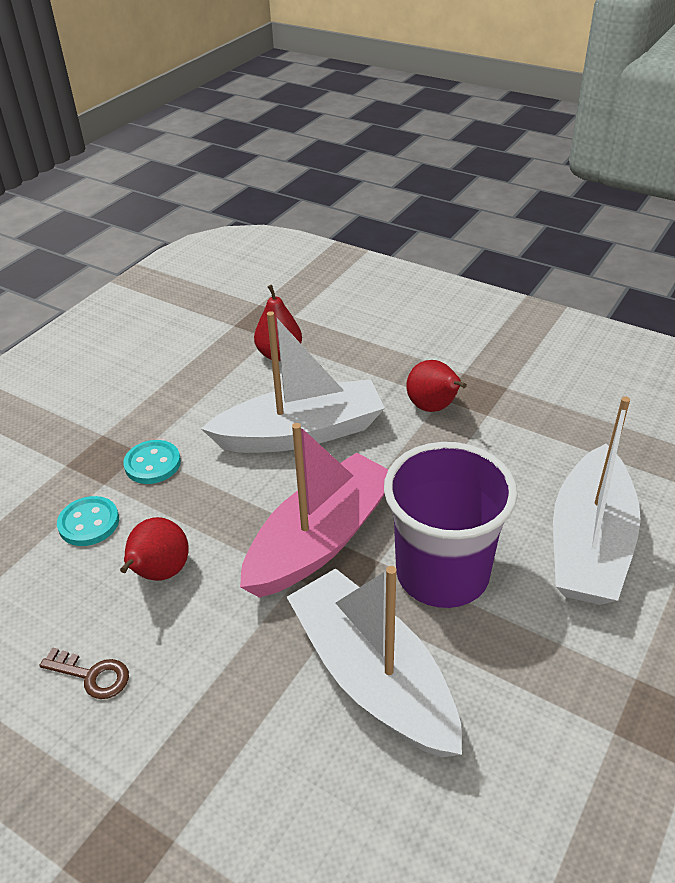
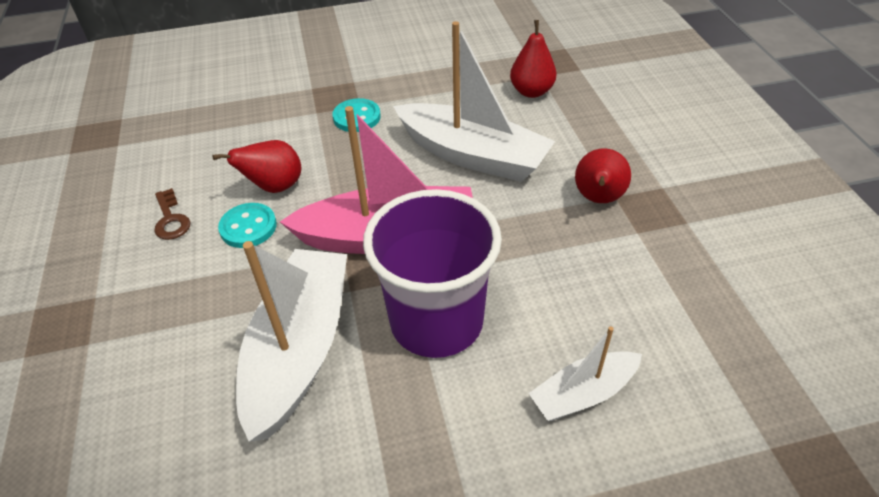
camera: 45 degrees right, 5 degrees up
(89, 523) = (279, 131): turquoise button -> turquoise button (248, 227)
(589, 544) = (583, 393): white boat -> white boat, size x0.54

